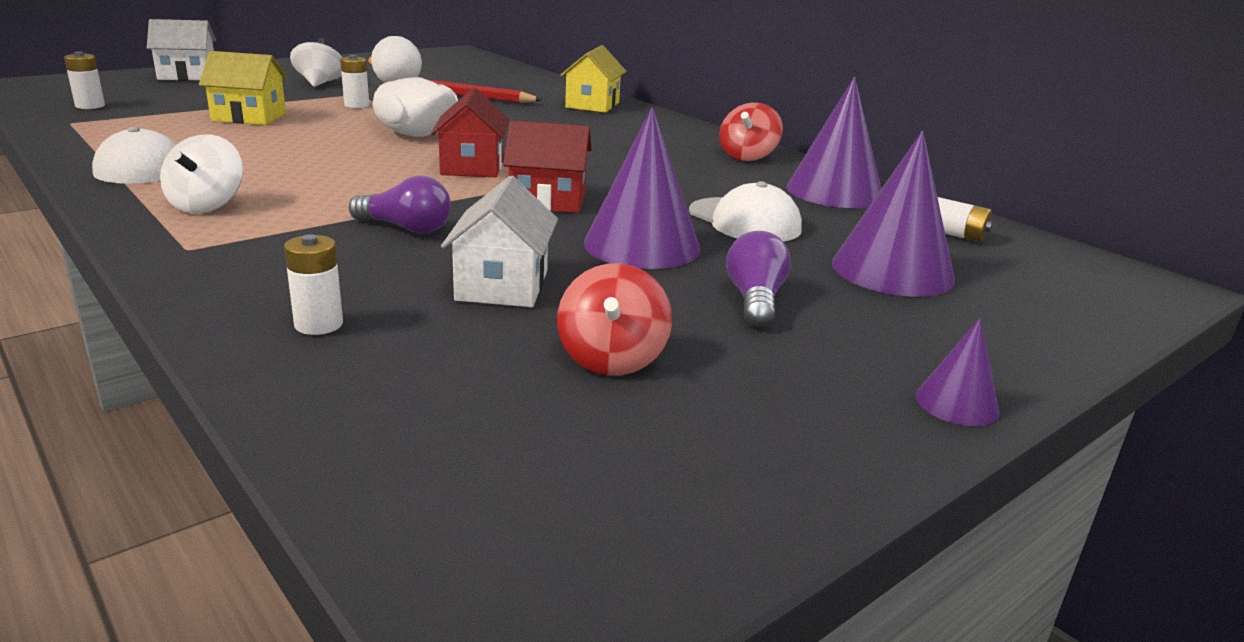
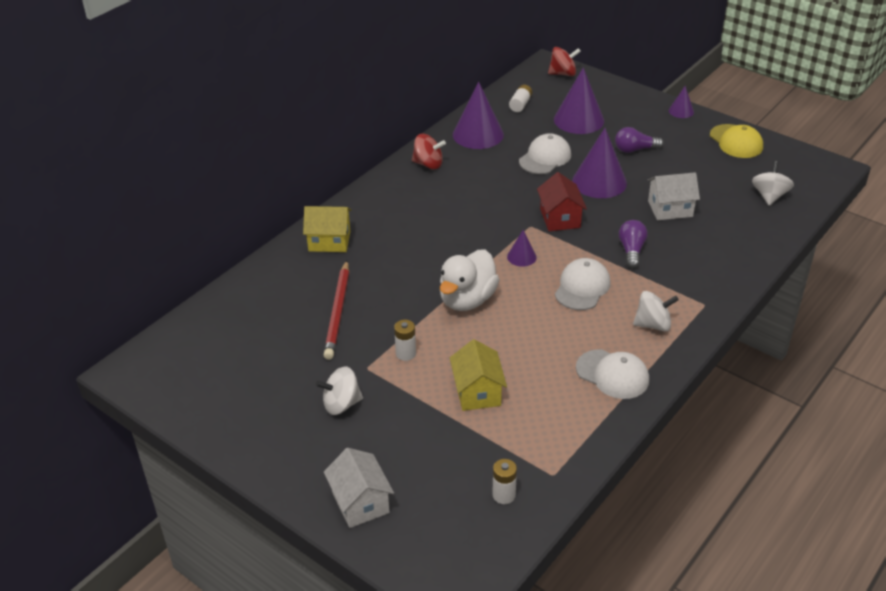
camera: 100 degrees left, 15 degrees up
(318, 324) = (737, 241): white battery -> none
(358, 184) = (582, 287): none -> white cap
(450, 423) = (769, 196): none -> white spinning top
(472, 167) = (521, 257): red house -> purple cone
(612, 359) = (706, 174): red spinning top -> red spinning top (563, 73)
(768, 452) = (736, 141): none -> yellow cap

